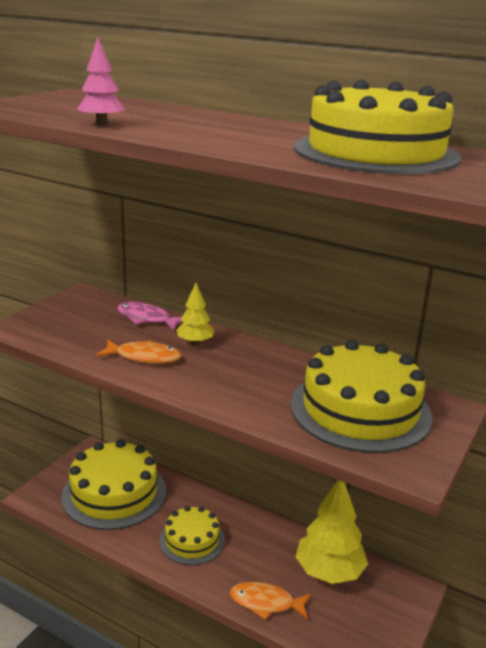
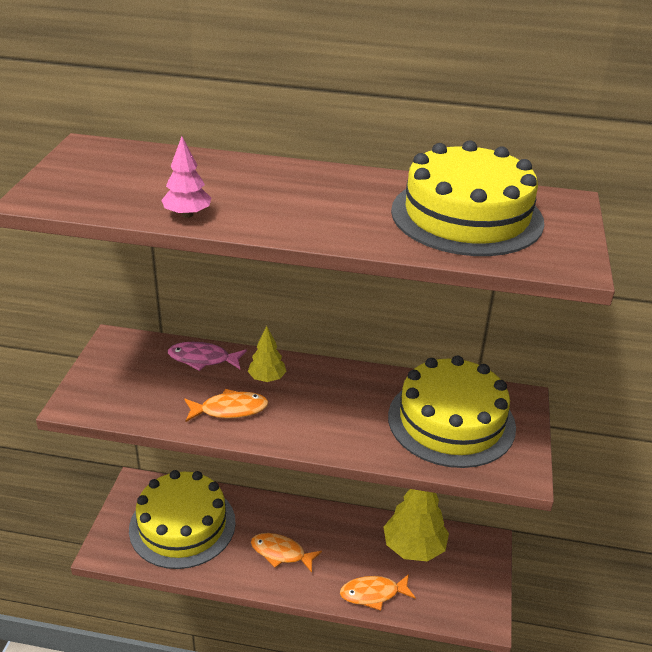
camera: 20 degrees left, 10 degrees up
(192, 540) = (281, 553): yellow cake -> orange fish

